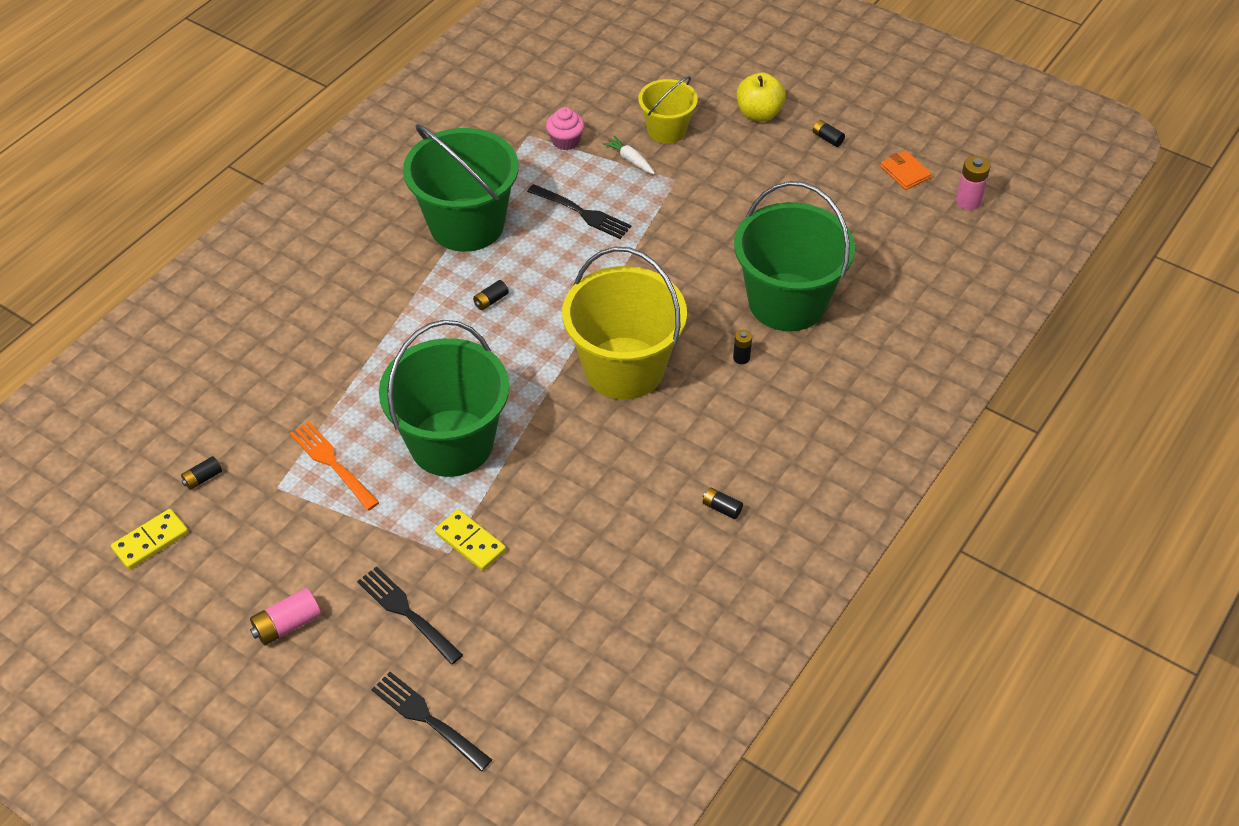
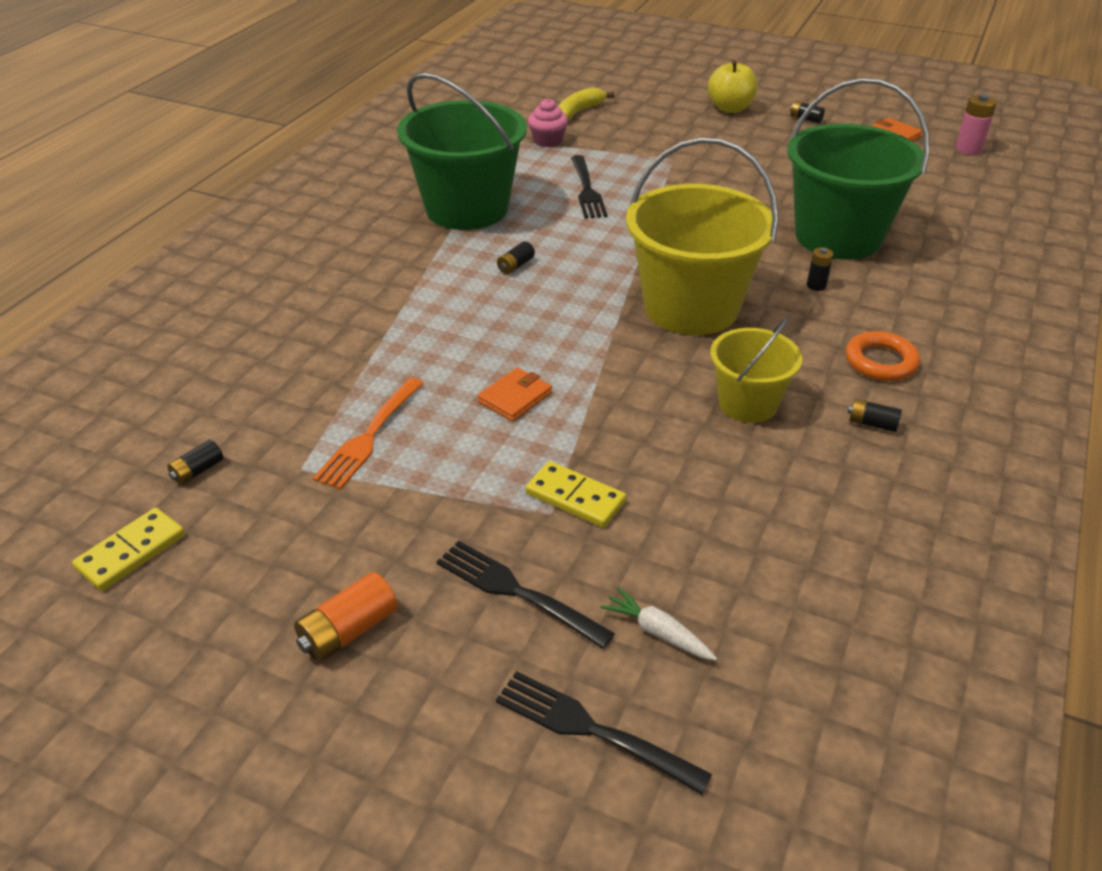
camera: 10 degrees left, 10 degrees down
(287, 625) = (348, 631): pink battery -> orange battery
(333, 464) = (370, 435): orange fork -> orange fork turned 105 degrees counterclockwise
(451, 443) = (515, 397): green bucket -> orange wallet
(581, 213) = (586, 189): black fork -> black fork turned 60 degrees clockwise
(608, 101) = (579, 111): none -> yellow banana
(630, 160) = (619, 148): white carrot -> white carrot (658, 632)
(667, 130) = (646, 126): yellow bucket -> yellow bucket (747, 403)
(758, 448) = (880, 361): none -> orange ring

